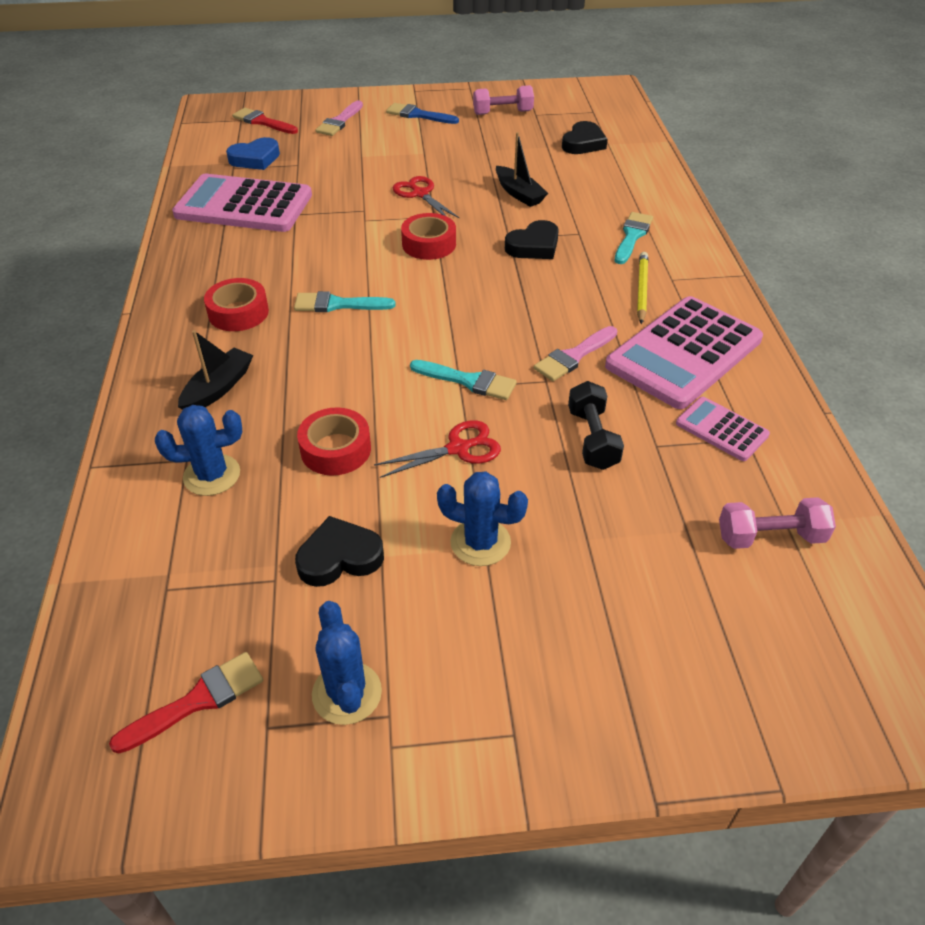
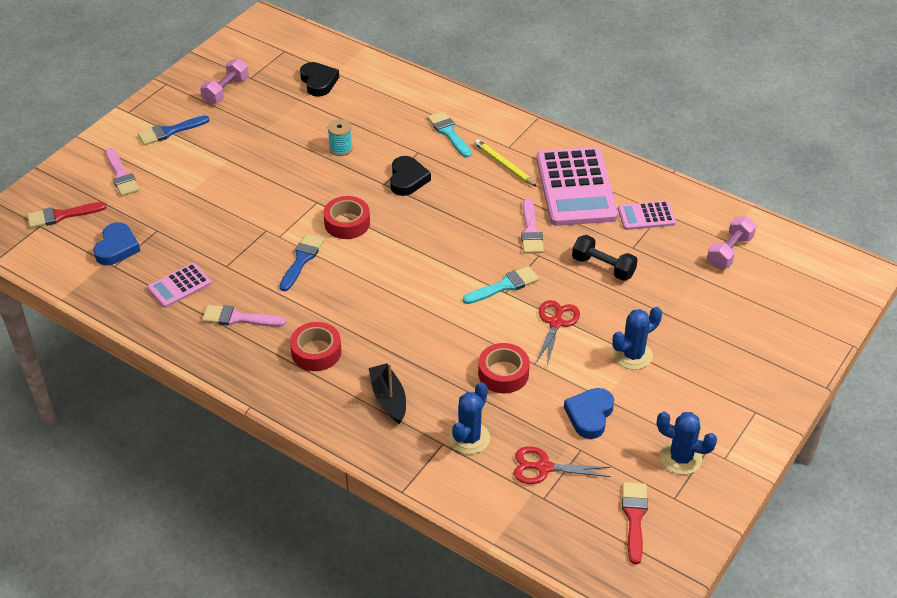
camera: 50 degrees left, 0 degrees up
(237, 251) = (238, 318): none -> pink brush
(244, 205) = (179, 286): pink calculator -> pink calculator, size x0.49
(337, 304) = (363, 301): turquoise brush -> none
(339, 557) = (589, 415): black heart -> blue heart
(350, 245) = (302, 259): none -> blue brush
(420, 194) = (281, 192): red scissors -> red scissors (544, 467)
(519, 194) = (341, 148): black boat -> turquoise spool

